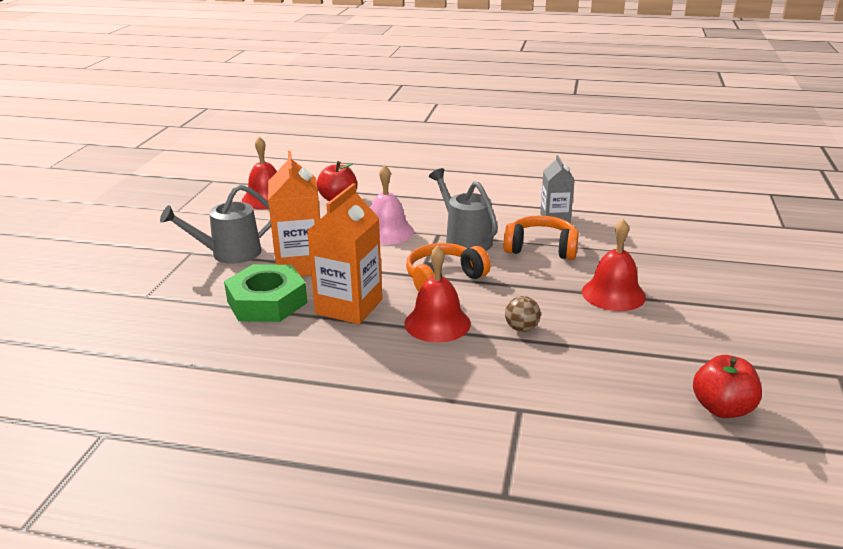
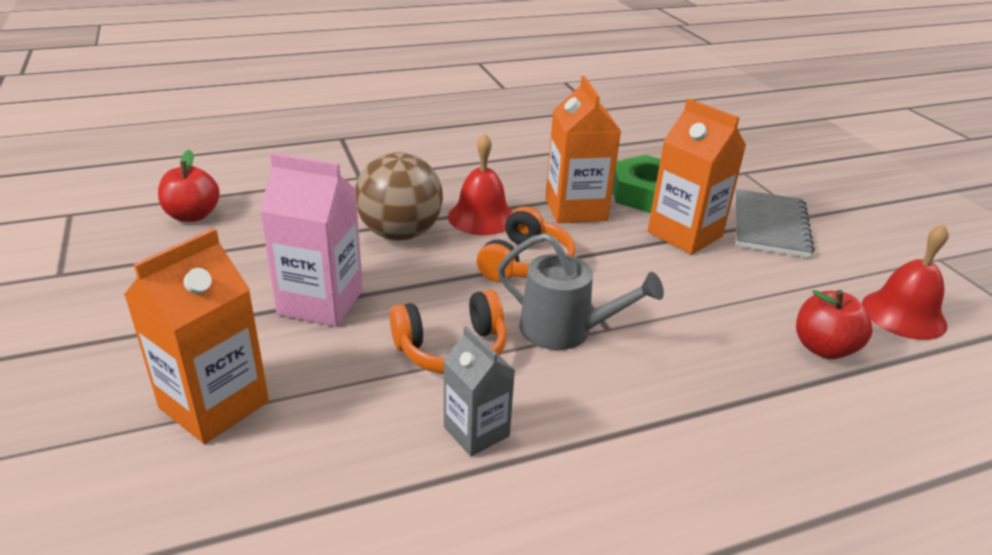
camera: 145 degrees right, 5 degrees up
(229, 253) = (770, 225): grey watering can -> grey notebook
(387, 232) = (672, 309): pink bell -> none
(521, 328) = (400, 233): brown ball -> brown ball, size x2.28
(613, 294) = (321, 302): red bell -> pink carton
(693, 260) = (214, 404): none -> orange carton

